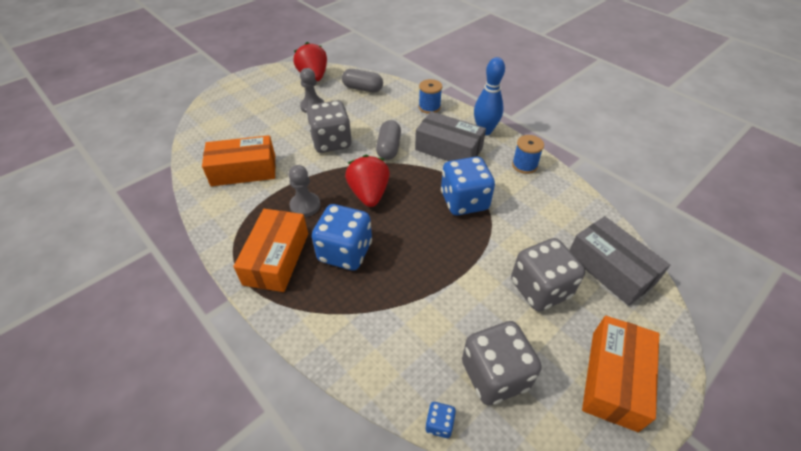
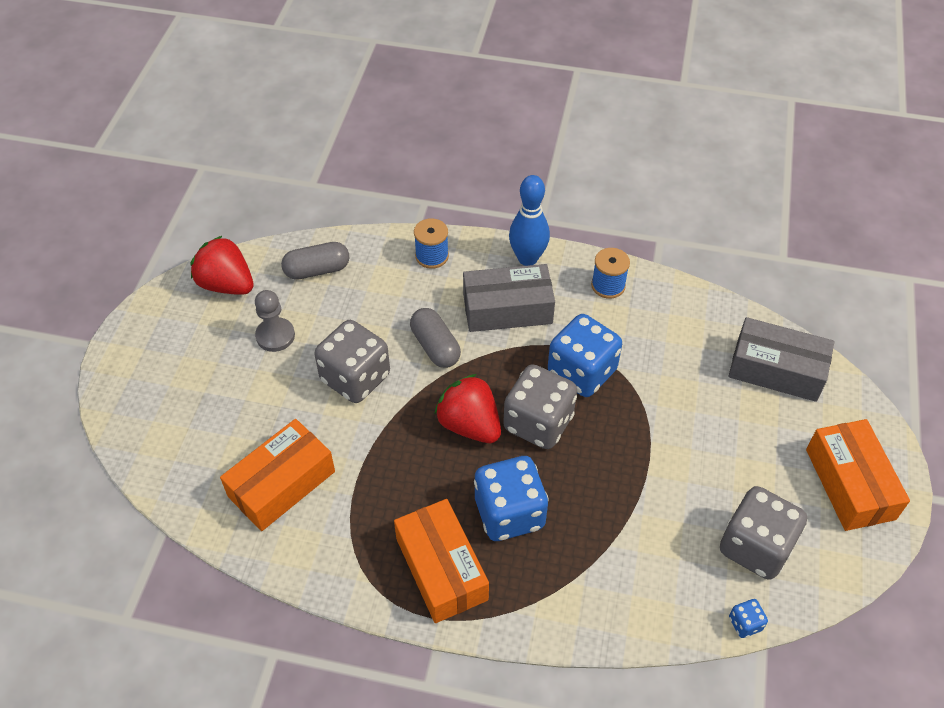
camera: 35 degrees left, 5 degrees up
(305, 206) = (409, 485): grey pawn -> none
(540, 289) = (731, 432): grey dice -> grey dice (538, 423)

